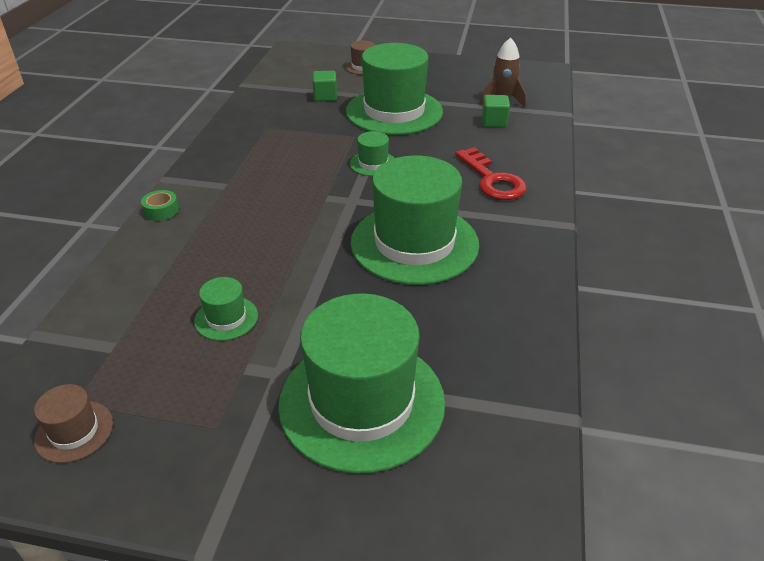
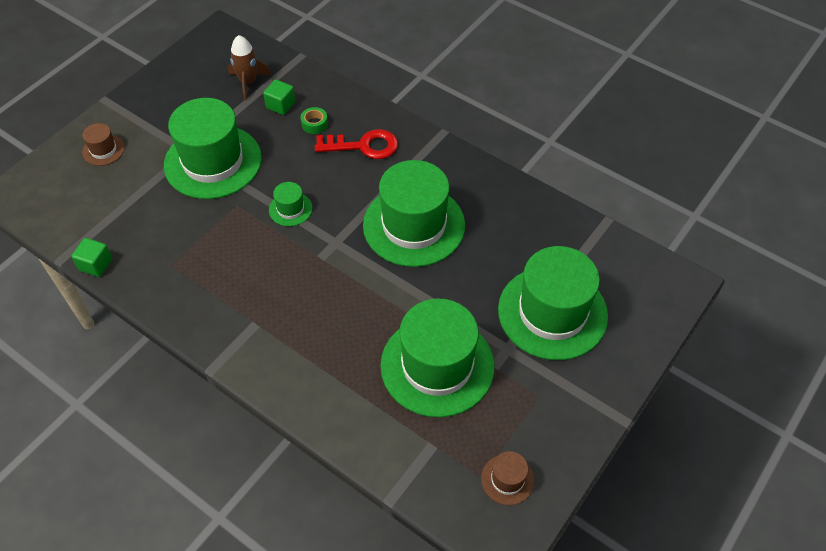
camera: 65 degrees left, 15 degrees up
(161, 210) = (266, 381): green tape -> green tape (314, 124)
(226, 318) = (437, 365): green hat -> green hat, size x2.32
(325, 96) = (144, 201): green cube -> green cube (96, 264)

